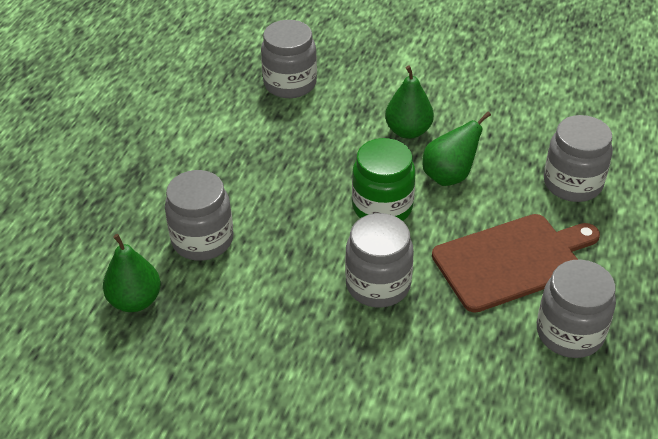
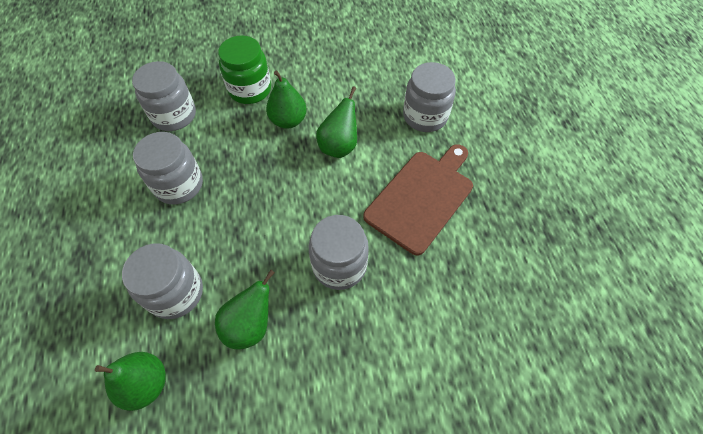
camera: 30 degrees left, 15 degrees up
(256, 296) = (250, 325): none -> green pear
(382, 207) = (305, 194): green jar -> green jar (250, 89)
(569, 333) = (492, 239): grey jar -> grey jar (179, 185)

